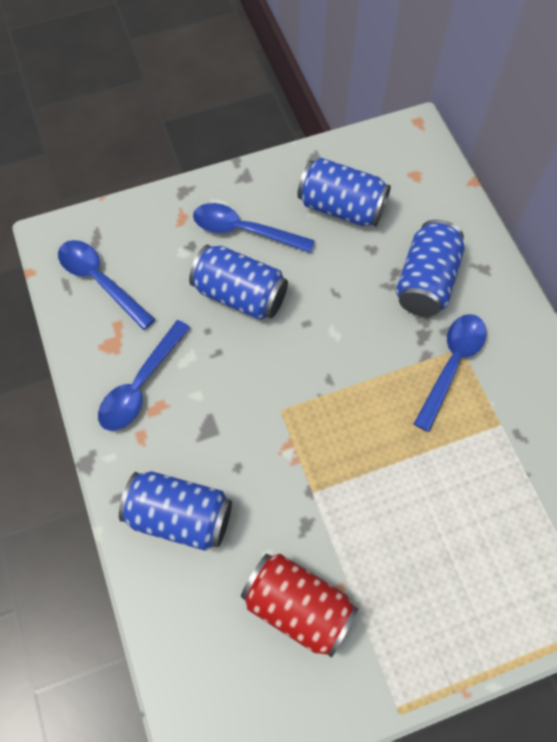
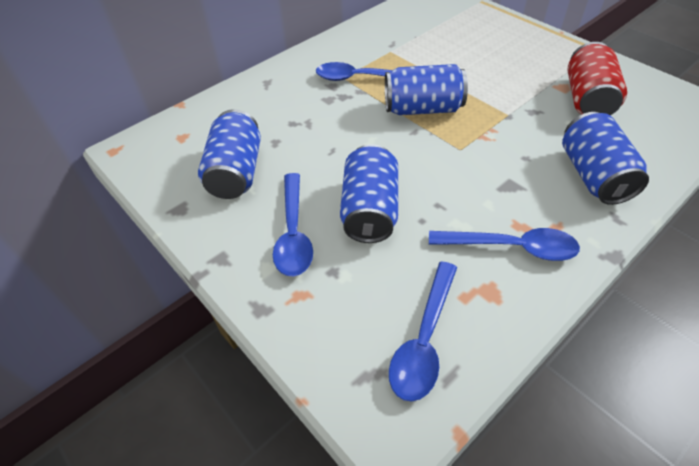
camera: 110 degrees left, 15 degrees down
(426, 281) = (294, 105): blue can -> blue can (422, 109)

